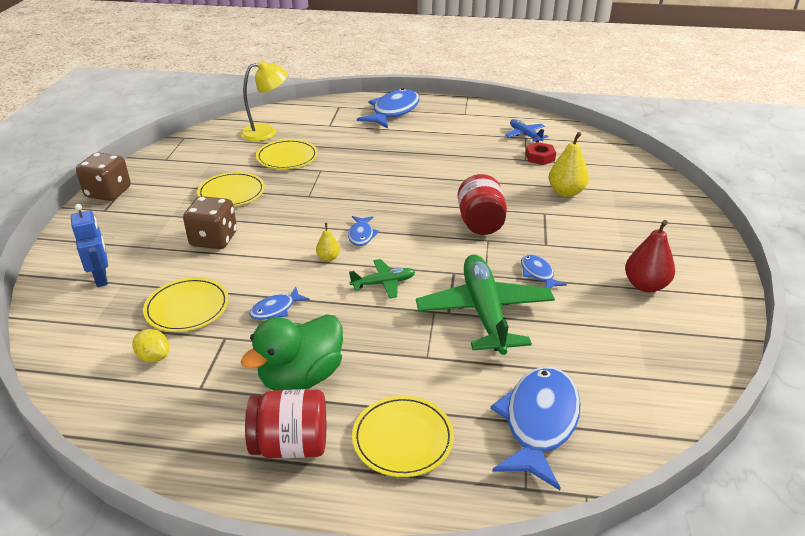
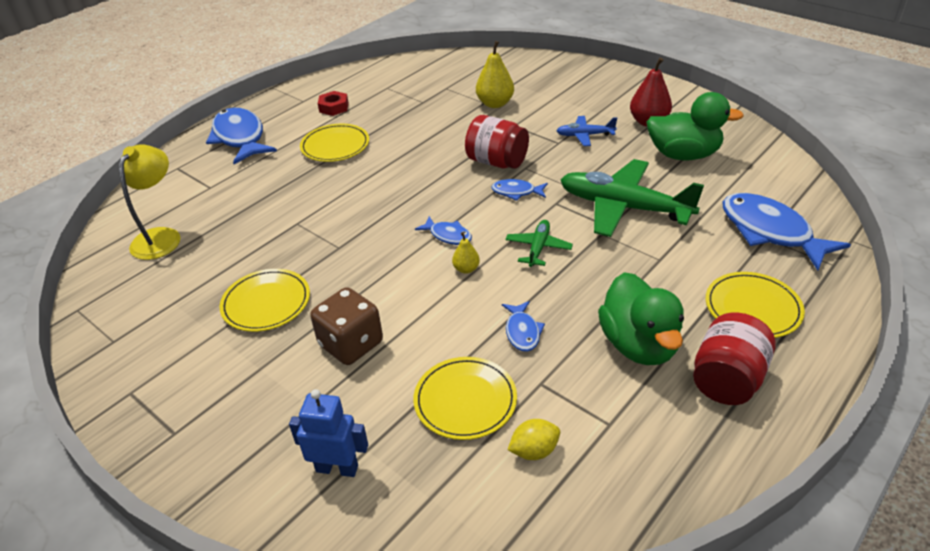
camera: 55 degrees left, 5 degrees up
(108, 192) = (132, 419): brown dice -> none
(287, 157) = (240, 238): yellow plate -> yellow plate (335, 146)
(525, 135) = (383, 86): blue plane -> blue plane (584, 135)
(538, 274) = (594, 162): blue fish -> blue fish (516, 192)
(540, 157) = (428, 94): red nut -> red nut (334, 107)
(612, 325) = (683, 155): none -> green duck

